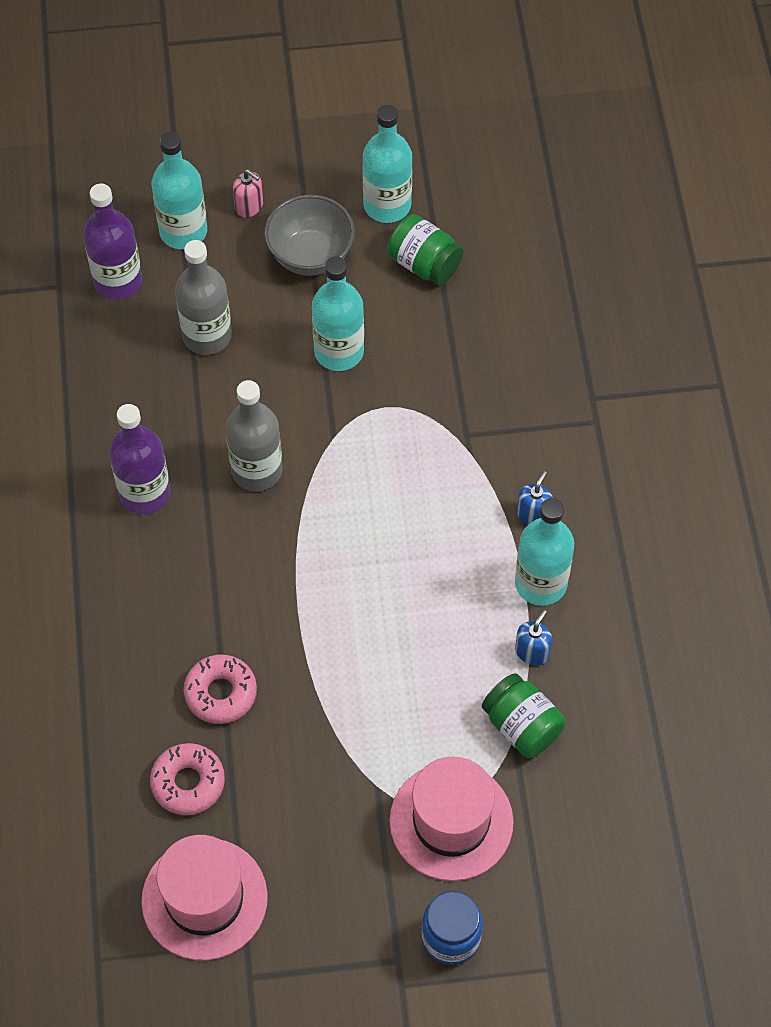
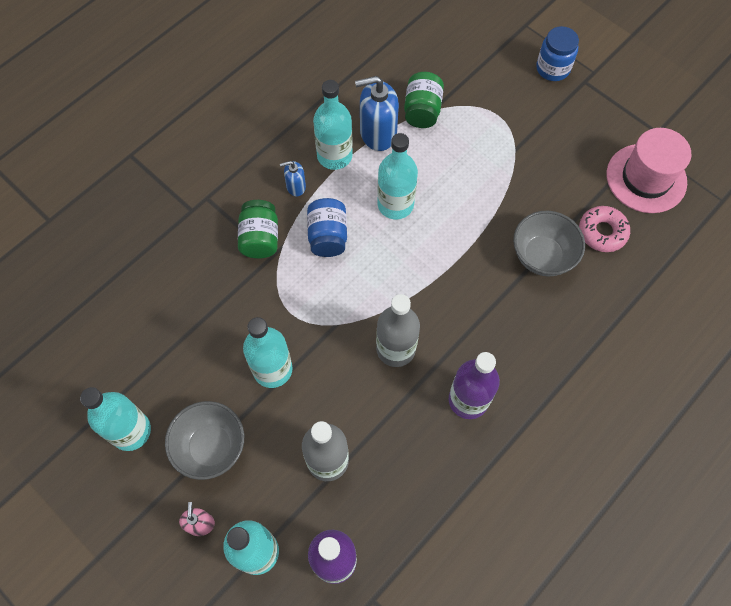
camera: 130 degrees left, 5 degrees up
(221, 693) = (542, 256): pink donut -> grey bowl
(420, 597) = (395, 204): none -> turquoise bottle
(424, 264) = (163, 370): green jar -> green jar (260, 238)
(442, 502) = (328, 236): none -> blue jar
(451, 821) = (500, 106): pink hat -> none
(532, 652) = (378, 133): blue soap dispenser -> blue soap dispenser, size x1.93

